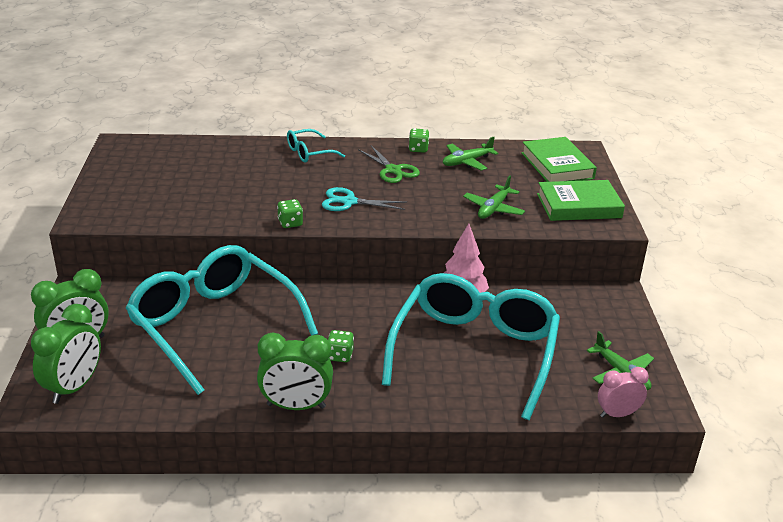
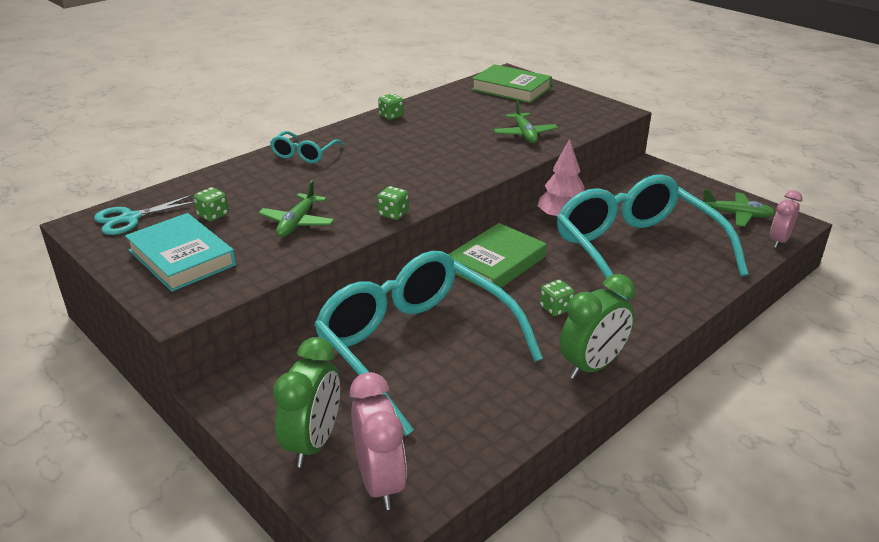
camera: 40 degrees left, 0 degrees up
(74, 387) = (380, 482): green clock -> pink clock
(132, 190) = (182, 257): none -> turquoise book
(189, 171) = (213, 215): none -> green dice
(213, 325) = (415, 346): turquoise glasses -> turquoise glasses turned 45 degrees clockwise
(349, 202) = (410, 176): turquoise scissors -> turquoise scissors (130, 218)
(393, 170) = (401, 139): green scissors -> none
(466, 162) = (445, 111): green plane -> green plane (297, 223)
(579, 206) = (574, 109): green book -> green book (496, 263)

